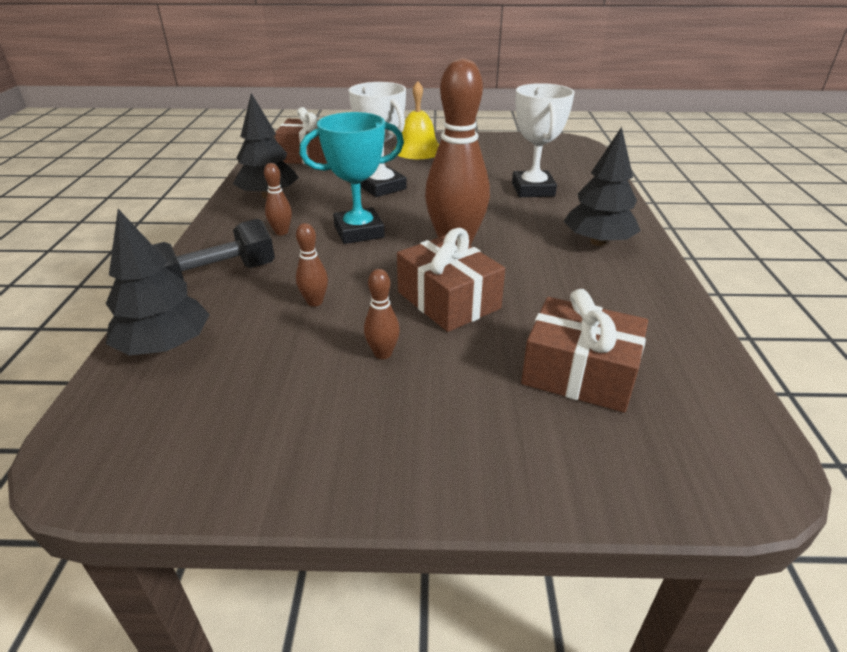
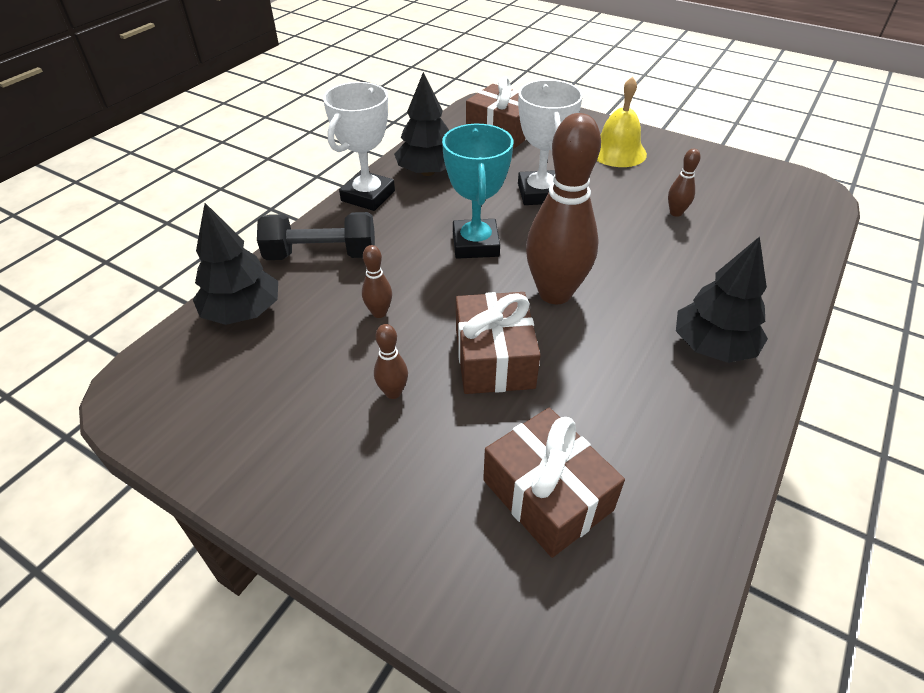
camera: 30 degrees right, 10 degrees up
(281, 232) = (408, 221): brown bowling pin -> brown bowling pin (676, 213)
(359, 231) = (475, 244): turquoise trophy -> turquoise trophy turned 75 degrees clockwise
(533, 189) = (701, 247): white trophy -> white trophy (368, 196)

